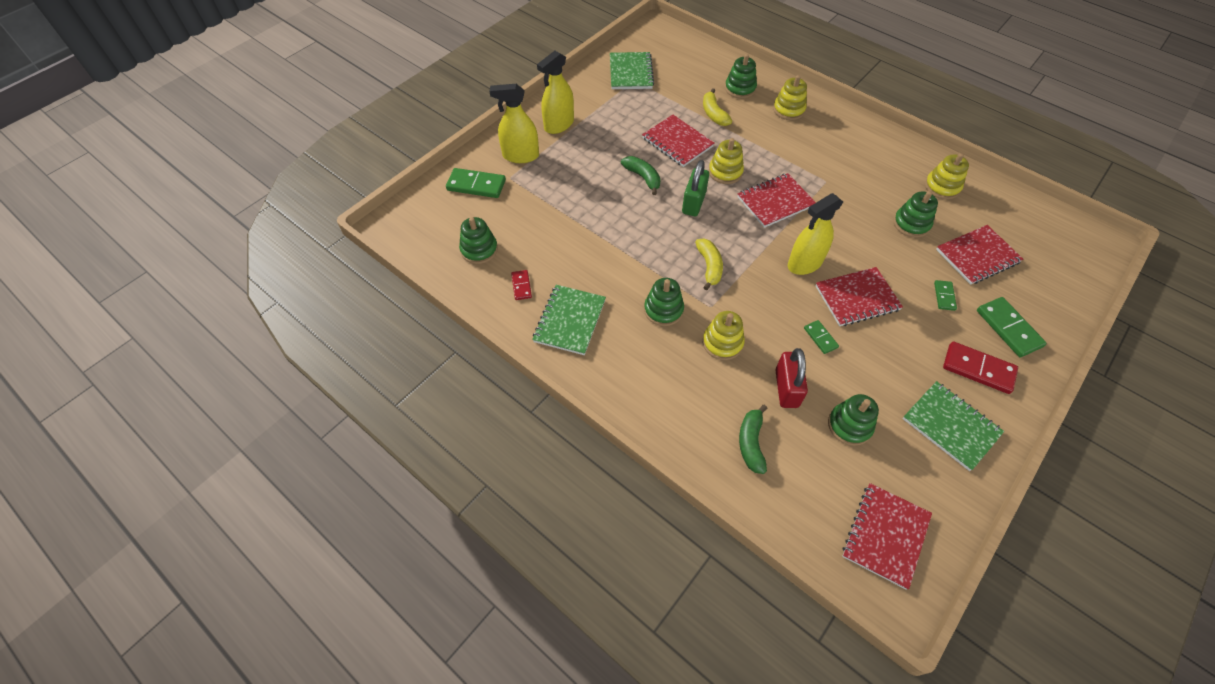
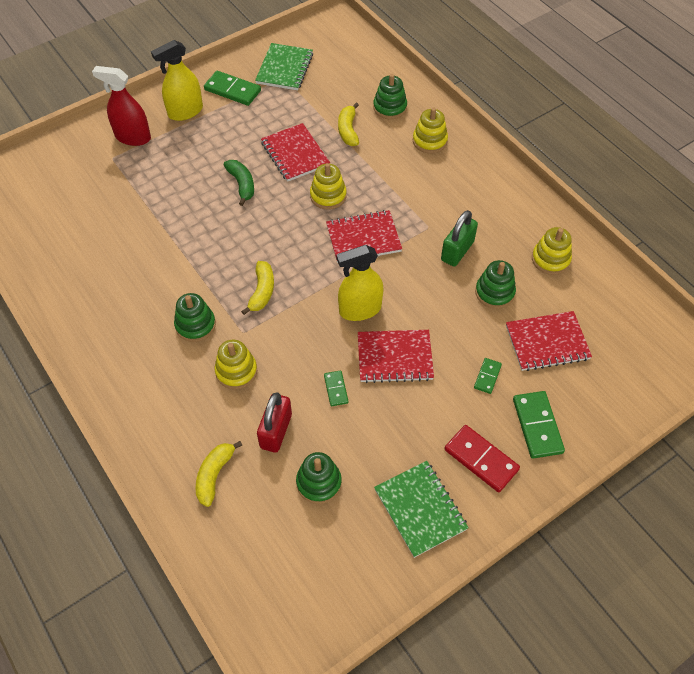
camera: 15 degrees right, 0 degrees up
(476, 185) = (76, 159): green domino -> green domino (232, 90)
(479, 250) = (50, 225): green stacking toy -> none
(520, 156) = (133, 137): yellow spray bottle -> red spray bottle
(521, 286) = (73, 270): red domino -> none
(569, 321) = (101, 315): green notebook -> none
(694, 203) = (279, 222): green padlock -> green padlock (457, 251)
(751, 443) = (214, 475): green banana -> yellow banana
(885, 535) = (297, 596): red notebook -> none

